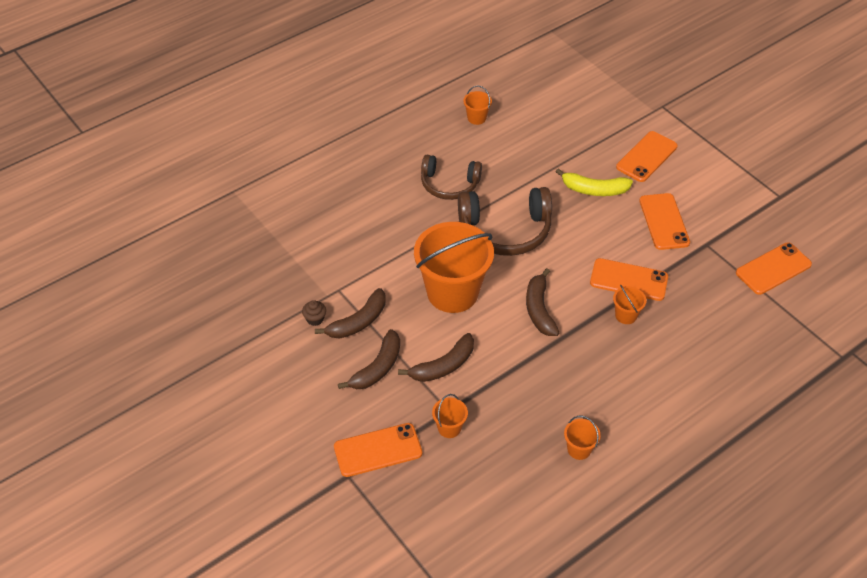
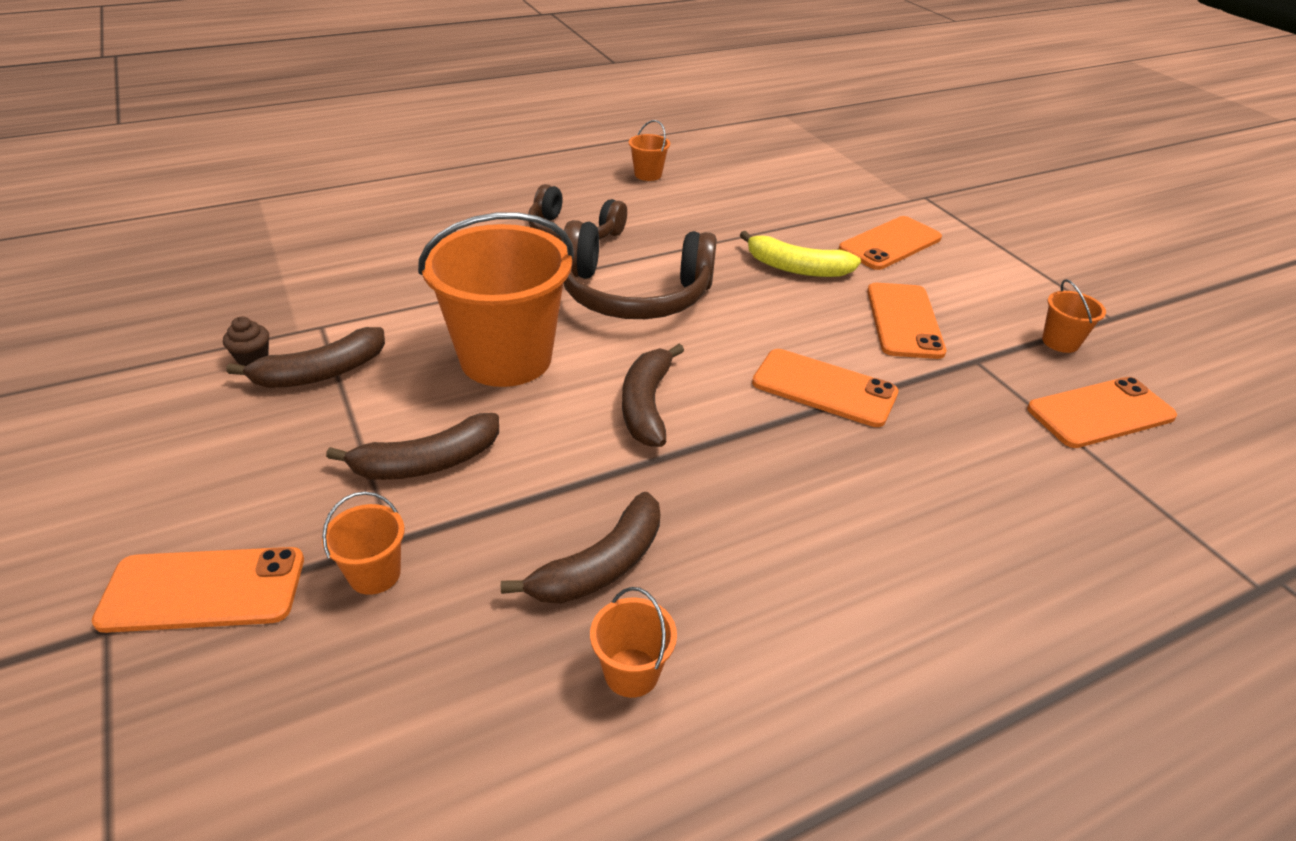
camera: 10 degrees right, 10 degrees down
(377, 368) = (306, 445): brown banana -> brown banana (601, 565)
(626, 315) = (805, 439): orange bucket -> orange bucket (1060, 342)

